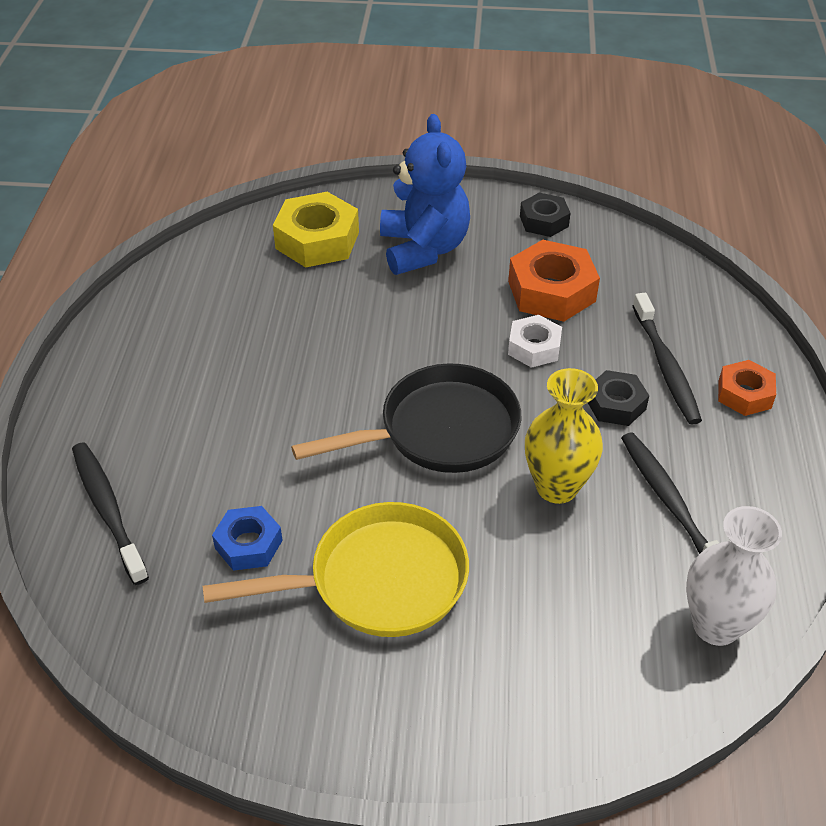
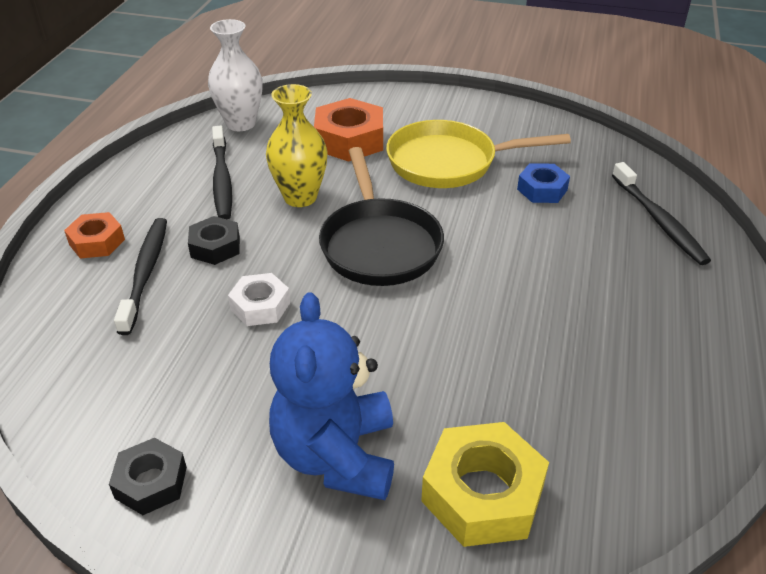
camera: 170 degrees left, 5 degrees down
(440, 431) = (379, 244): black pan -> black pan turned 90 degrees counterclockwise
(551, 291) = (205, 368): orange nut -> orange nut (349, 140)

